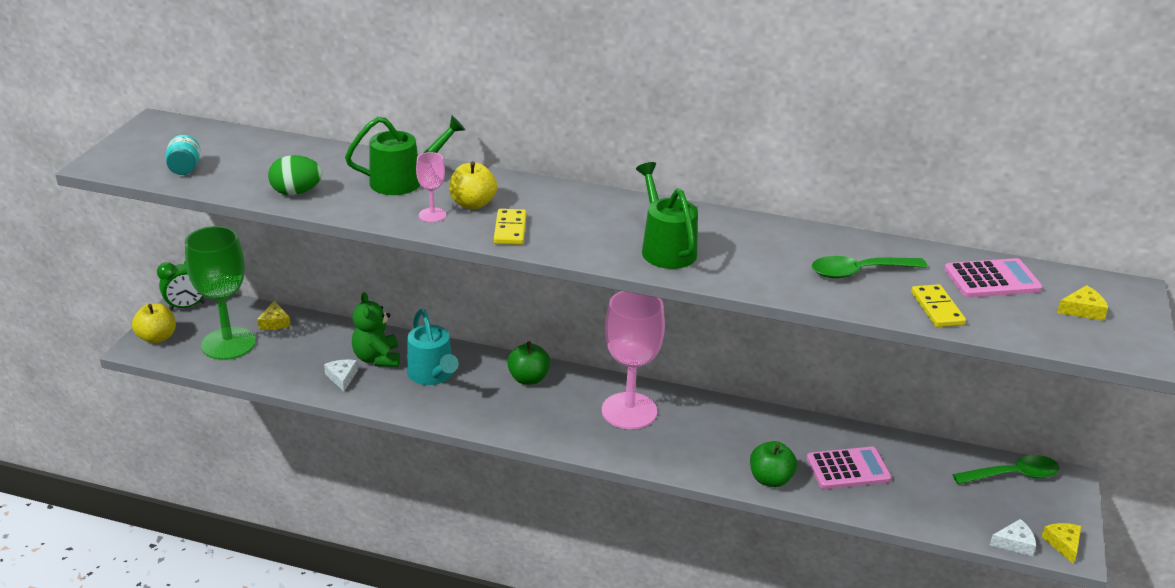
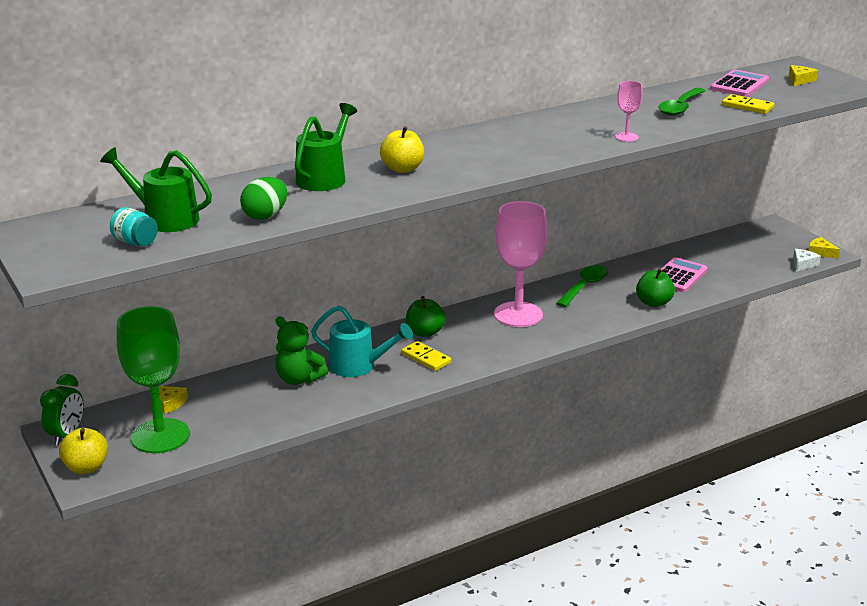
camera: 45 degrees left, 5 degrees down
(342, 377) = (297, 404): white cheese -> none
(432, 215) = (393, 185): pink goblet -> pink goblet (626, 137)
(510, 229) = (460, 170): yellow domino -> yellow domino (426, 358)
(665, 248) = (566, 140): green watering can -> green watering can (164, 219)
(1013, 475) = (749, 236): green spoon -> green spoon (584, 287)

